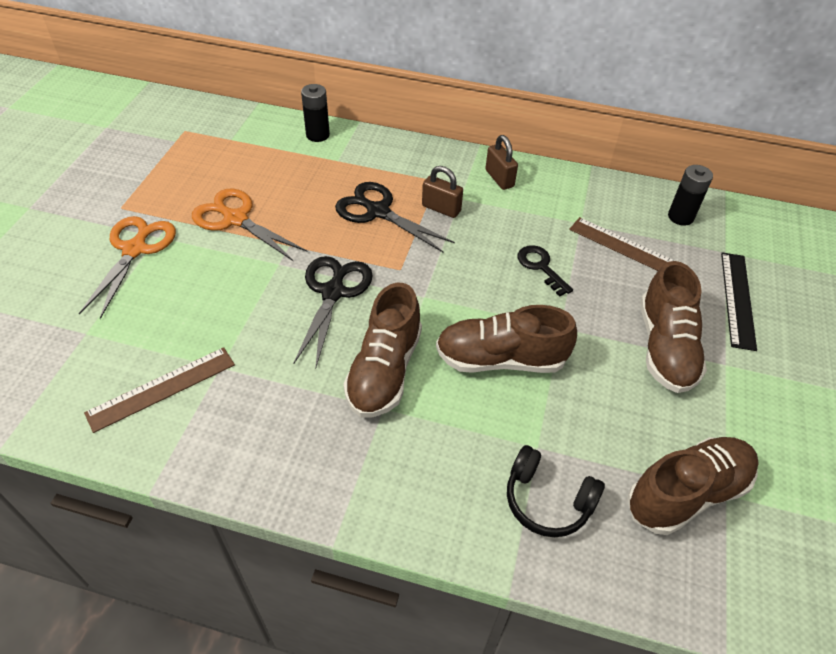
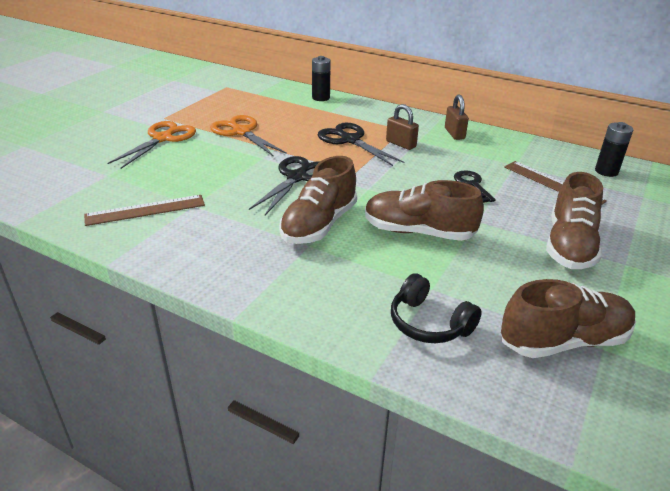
camera: 15 degrees right, 15 degrees down
(738, 299) = (647, 226): black ruler -> none

